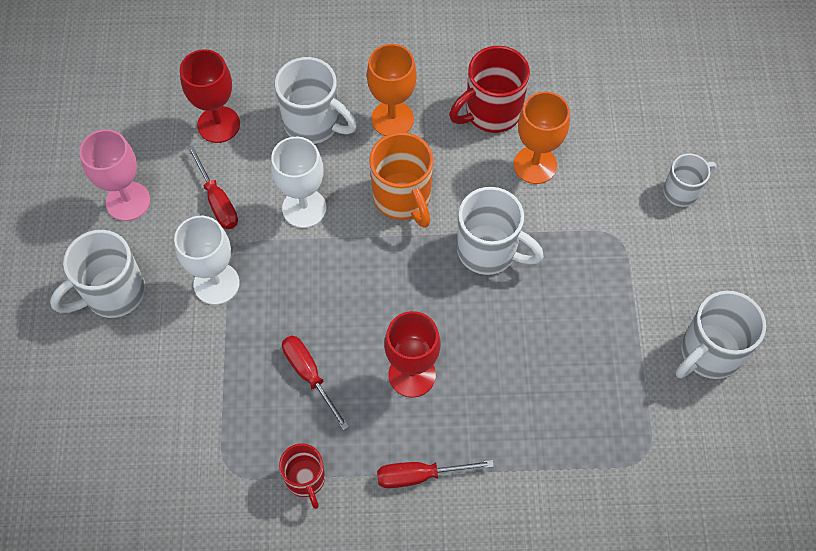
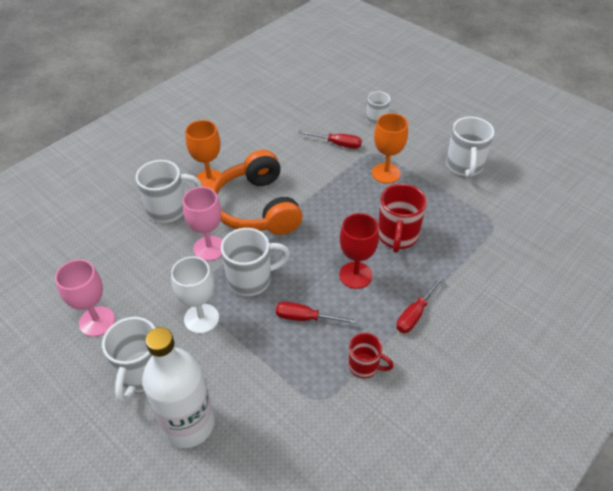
camera: 45 degrees left, 15 degrees down
(101, 381) = (188, 424): none -> white bottle
(217, 201) = (154, 281): red screwdriver -> red screwdriver (337, 144)
(218, 124) = (112, 246): red goblet -> none
(304, 208) = (209, 248): white goblet -> pink goblet
(403, 199) = (256, 208): orange mug -> orange headphones
(489, 251) = (325, 198): white mug -> white mug (251, 279)
(491, 112) = (255, 146): red mug -> red mug (397, 236)
(535, 165) = (302, 152): orange goblet -> orange goblet (386, 173)

